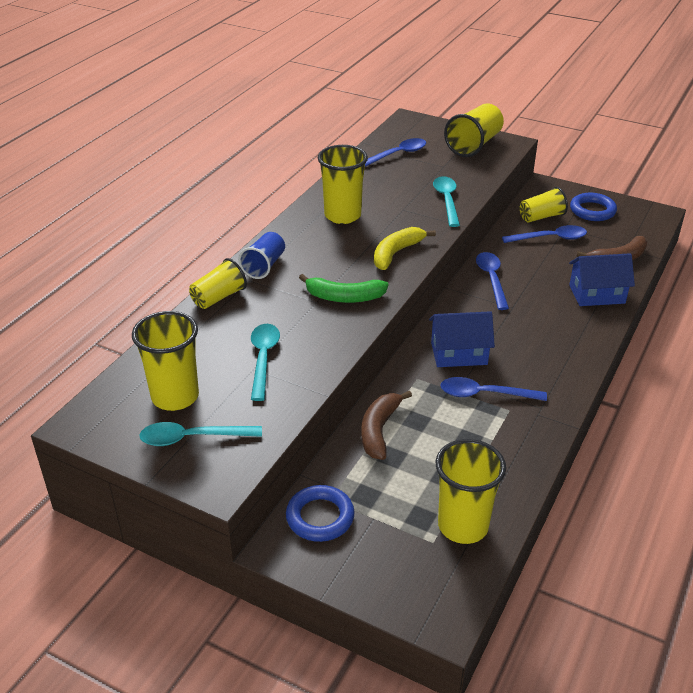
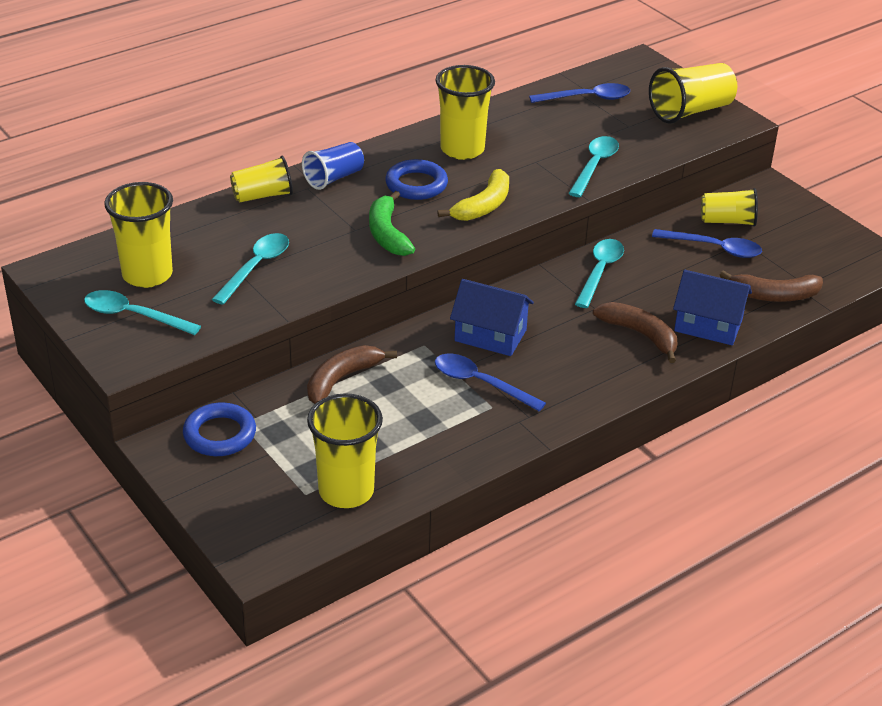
camera: 25 degrees right, 0 degrees up
(344, 297) = (387, 234): green banana -> green banana turned 45 degrees clockwise
(396, 253) = (483, 206): yellow banana -> yellow banana turned 150 degrees clockwise
(491, 279) = (600, 272): blue spoon -> turquoise spoon
(560, 317) = (640, 335): none -> brown banana
(592, 210) = (799, 232): blue ring -> blue ring (416, 184)

